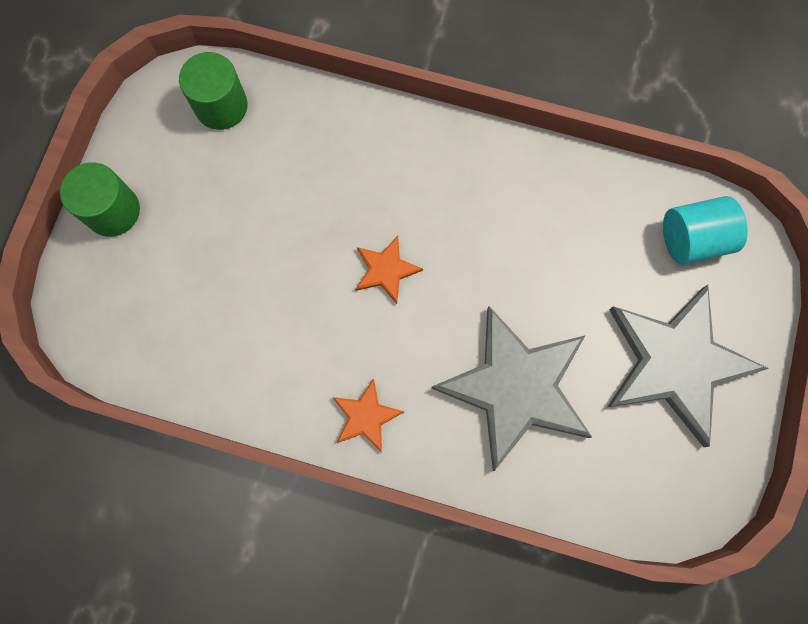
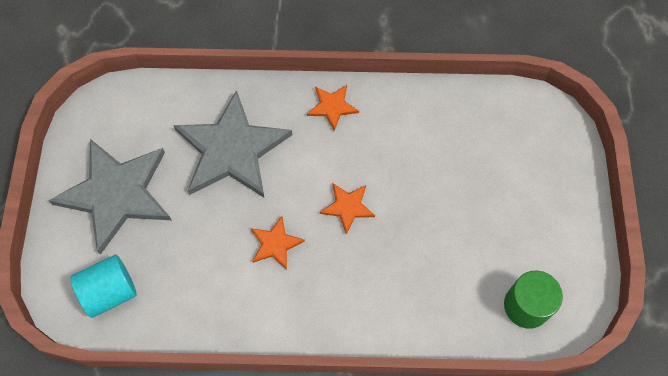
camera: 165 degrees right, 10 degrees down
(113, 211) = (570, 198): green cylinder -> none
(486, 246) = (275, 244): none -> orange star

